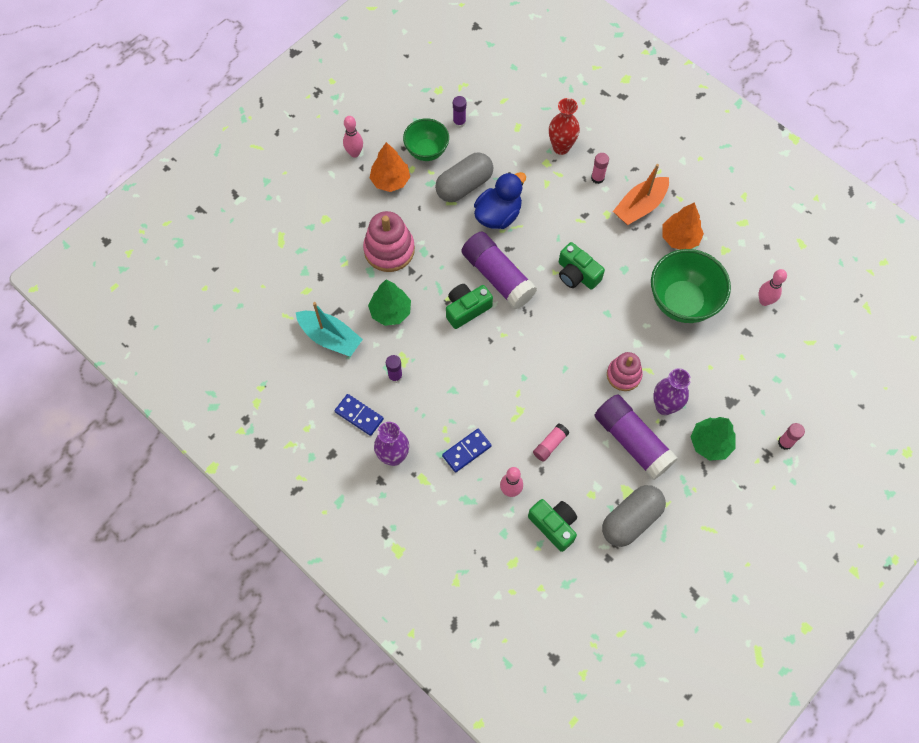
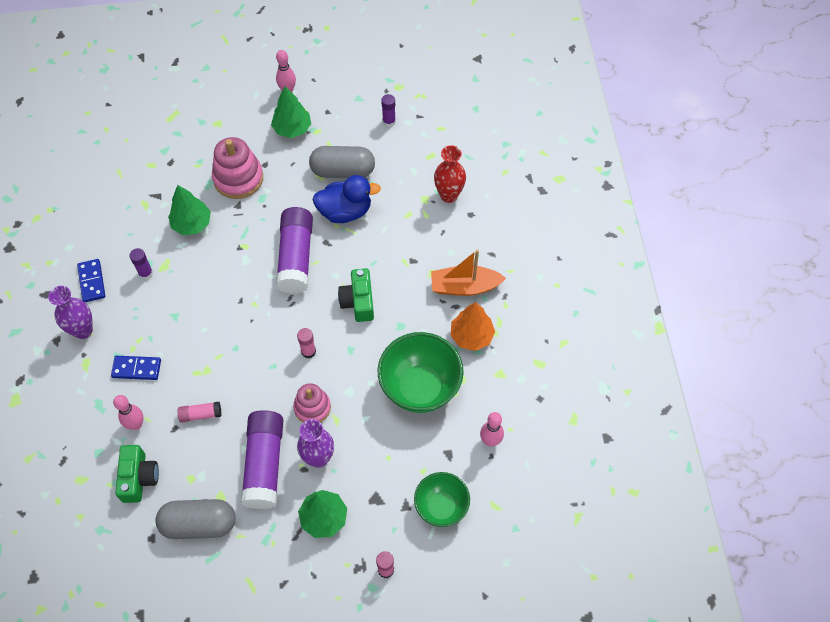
camera: 40 degrees right, 5 degrees down
(330, 338) = (131, 210): turquoise boat -> none
(390, 181) = (292, 129): orange tree -> green tree
(426, 151) = (341, 126): green bowl -> green bowl (441, 507)
(466, 309) = (247, 264): green camera -> none
(597, 178) = (453, 239): pink glue stick -> pink glue stick (308, 351)

